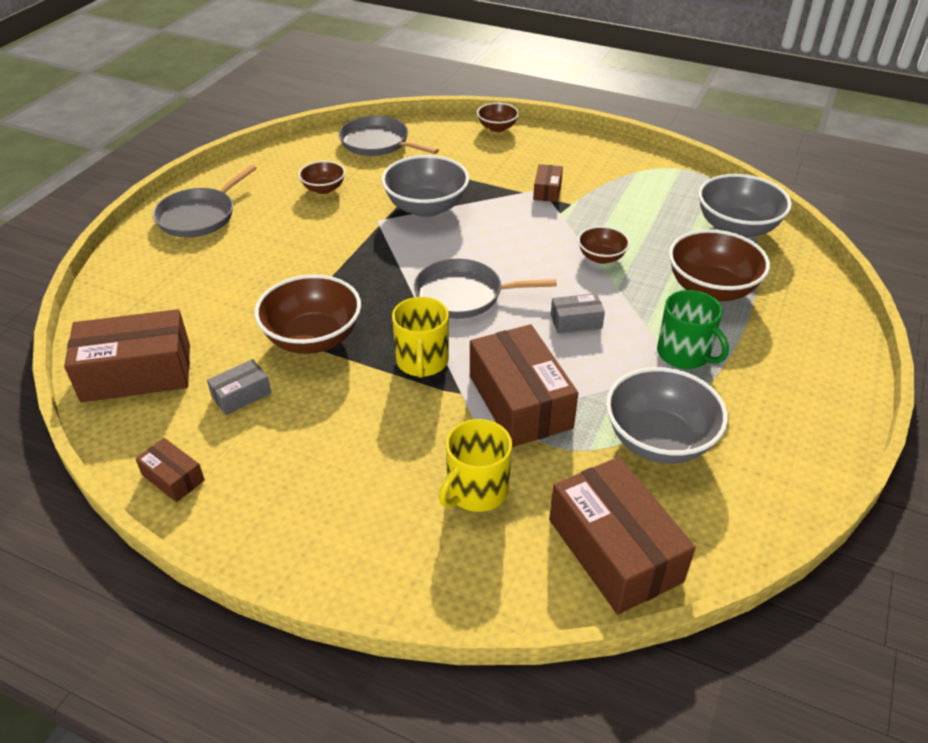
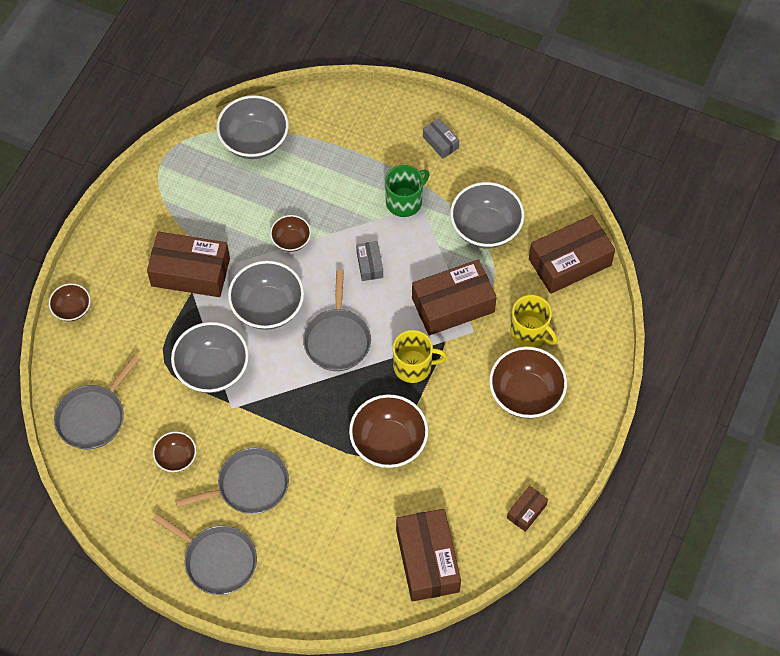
camera: 90 degrees left, 20 degrees up
(241, 395) = (449, 483): grey box -> grey box (440, 142)
(280, 234) = (249, 485): none -> grey pan
(506, 242) = (268, 307): none -> grey bowl
(547, 190) = (190, 272): brown box -> brown box, size x2.09
(711, 289) = (333, 172): brown bowl -> brown bowl (526, 394)

